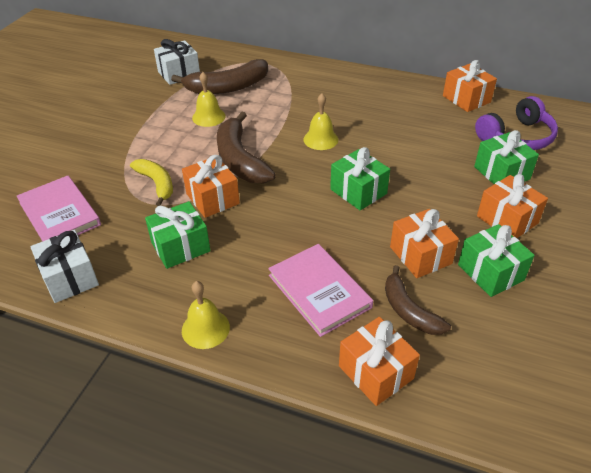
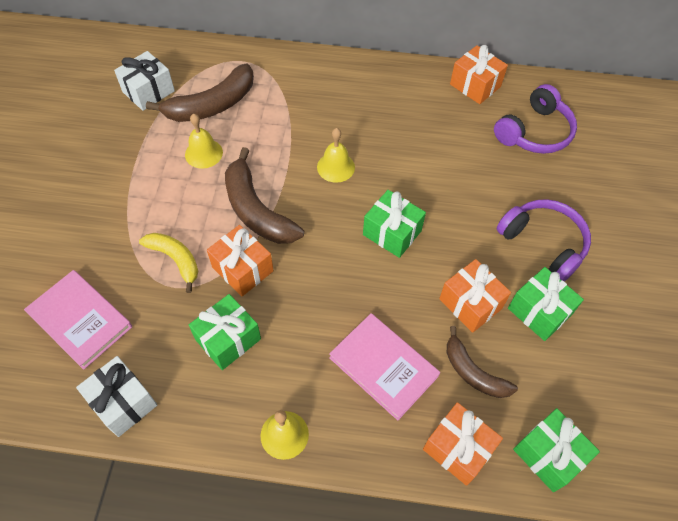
camera: 15 degrees left, 15 degrees up
(501, 173) = (528, 183): green gift -> green gift (548, 455)
(507, 219) = (543, 243): orange gift -> purple headphones

